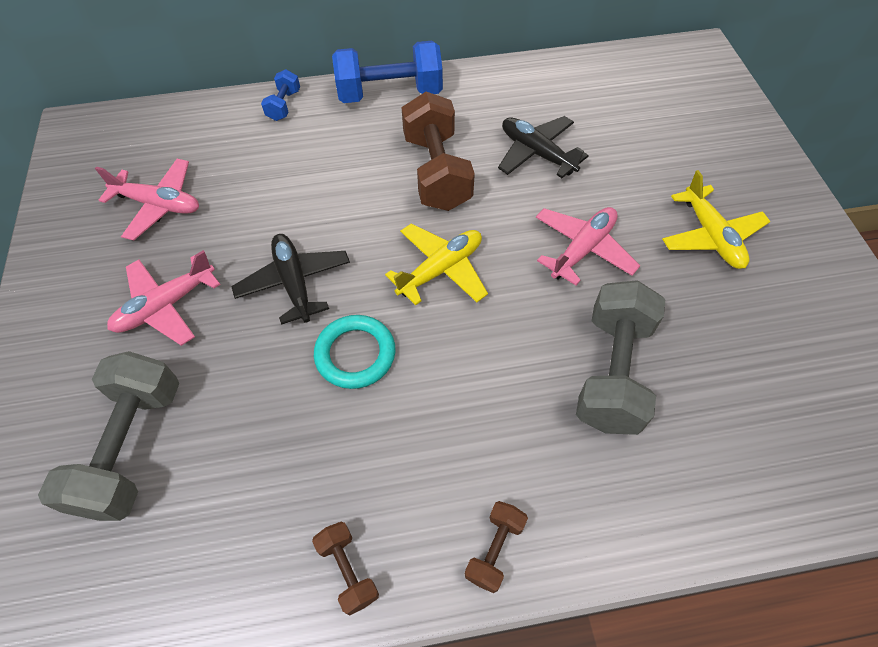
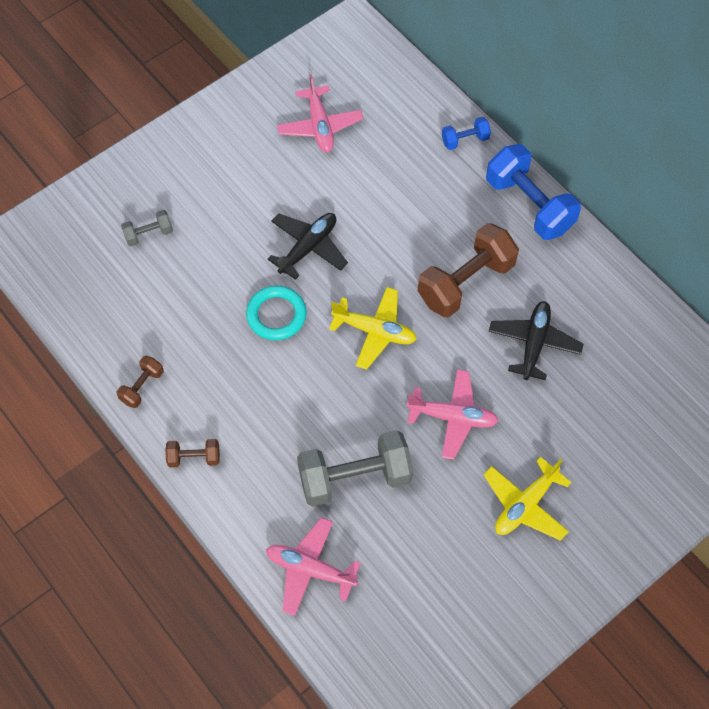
camera: 60 degrees right, 5 degrees up
(132, 447) = (148, 234): grey dumbbell -> grey dumbbell, size x0.48
(166, 306) = (246, 186): pink plane -> pink plane (310, 569)

